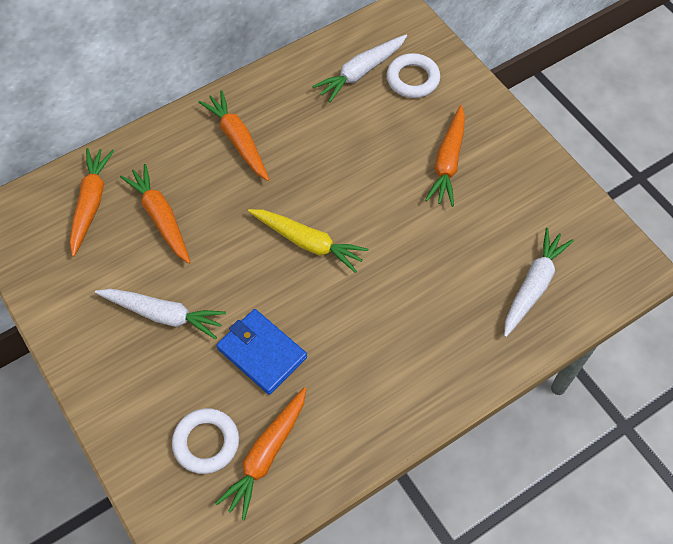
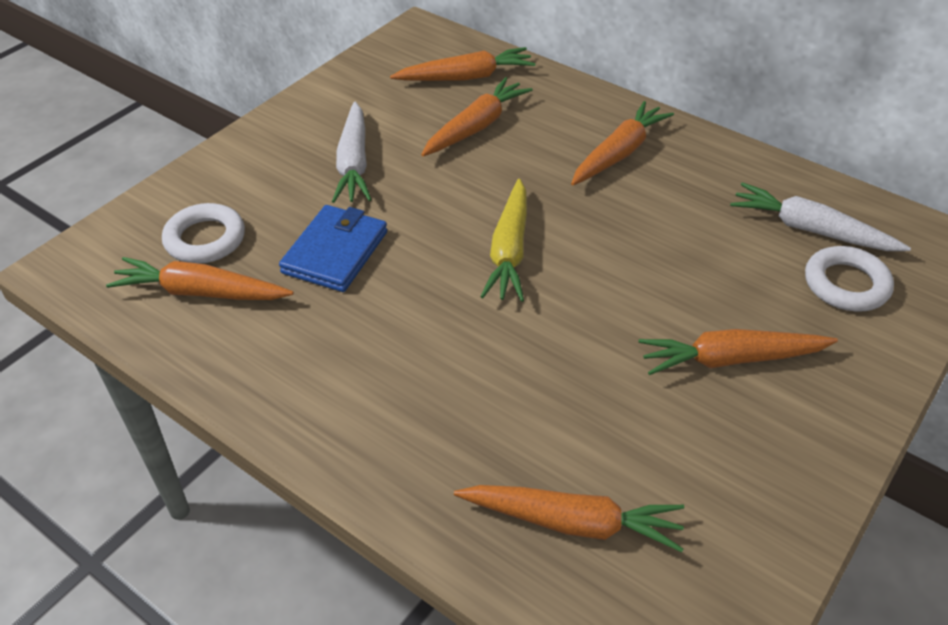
camera: 70 degrees right, 15 degrees down
(533, 286) = (572, 522): white carrot -> orange carrot

